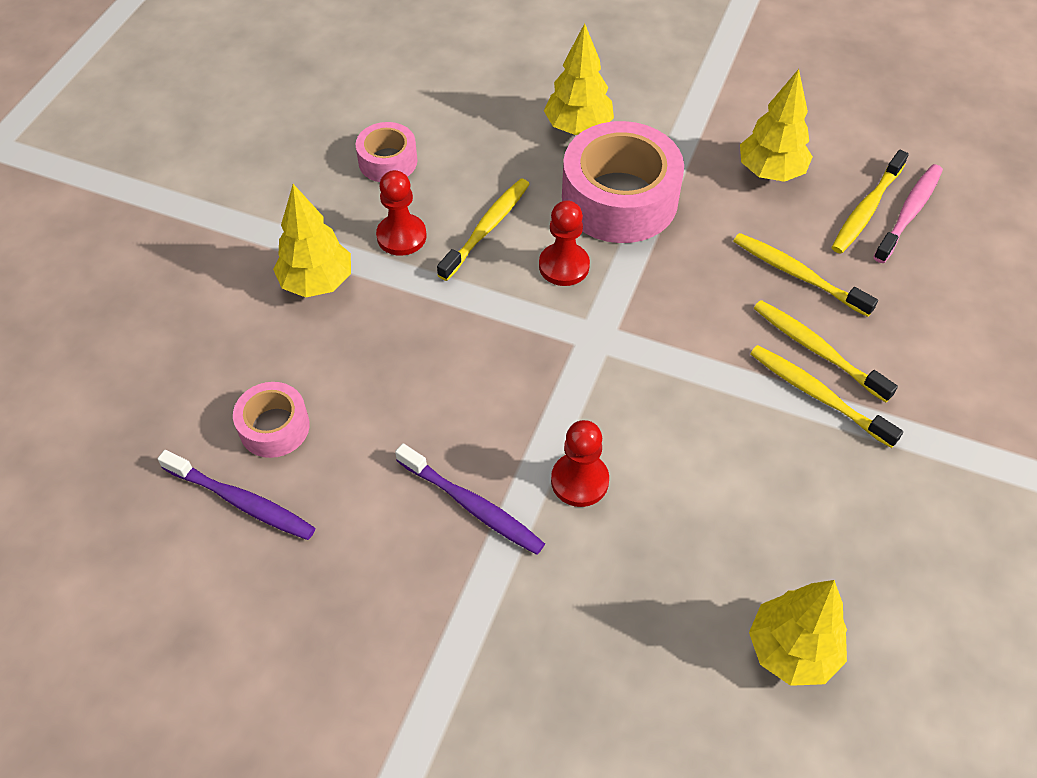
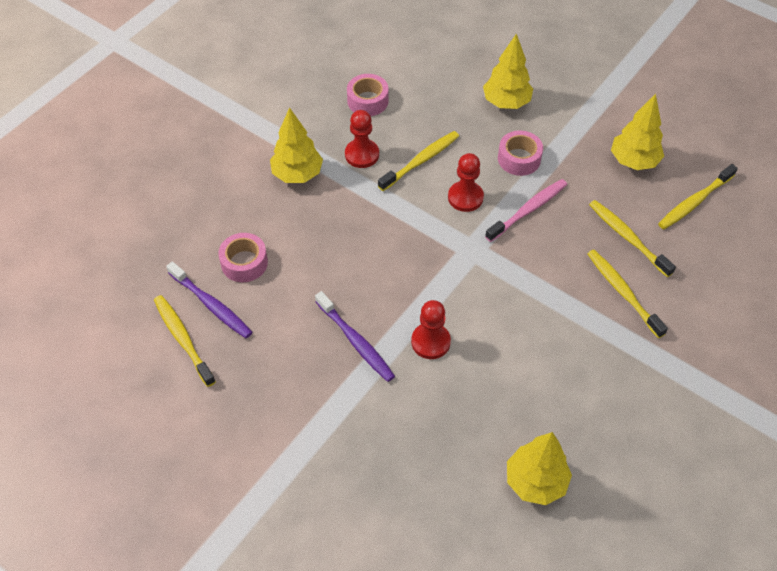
camera: 15 degrees right, 0 degrees up
(619, 199) = (519, 159): pink tape -> pink tape, size x0.52
(818, 395) = (612, 322): yellow toothbrush -> yellow toothbrush (183, 339)
(909, 213) = (725, 211): pink toothbrush -> pink toothbrush (528, 210)

